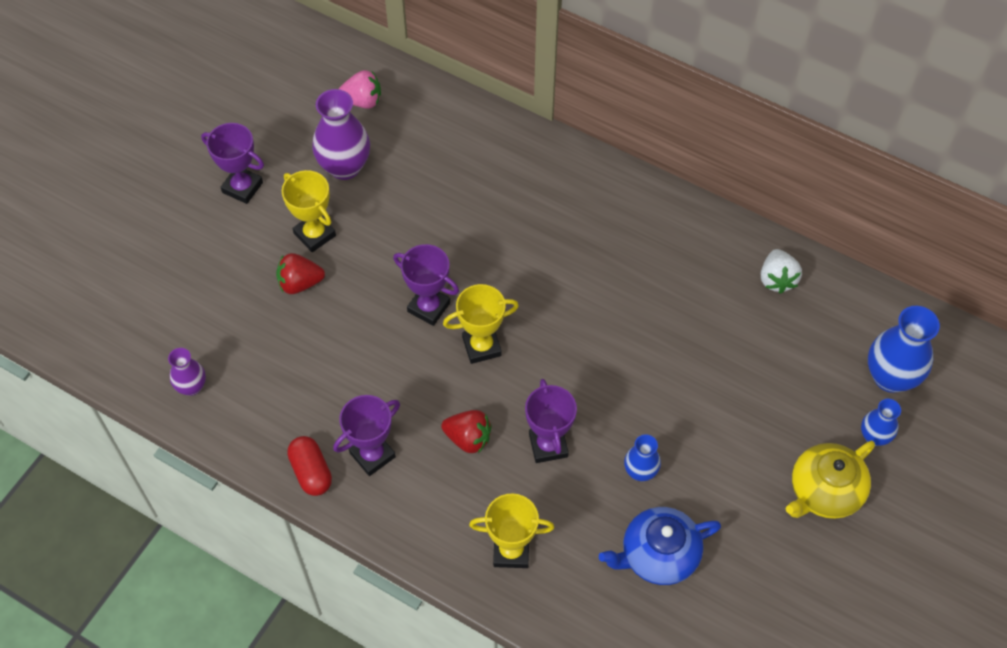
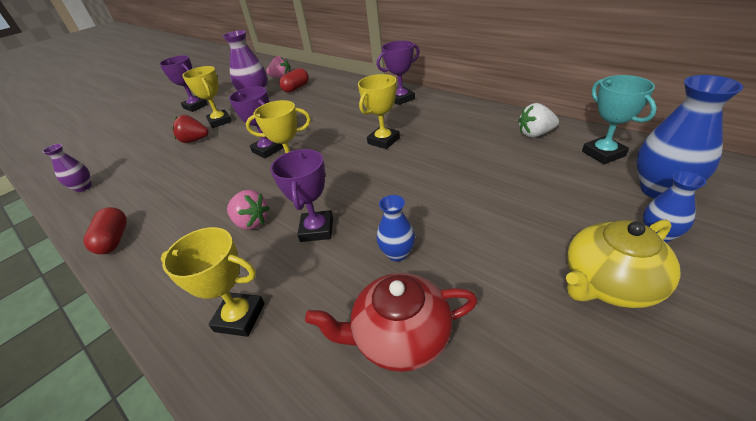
camera: 15 degrees right, 20 degrees down
(372, 455) = (169, 230): purple trophy -> purple trophy (401, 99)
(406, 140) = (296, 88): none -> red capsule
(468, 438) = (251, 222): red strawberry -> pink strawberry
(587, 289) = (383, 141): none -> yellow trophy
(658, 555) = (399, 336): blue teapot -> red teapot
(777, 279) = (535, 134): white strawberry -> white strawberry turned 75 degrees clockwise
(847, 318) = (603, 154): none -> turquoise trophy

